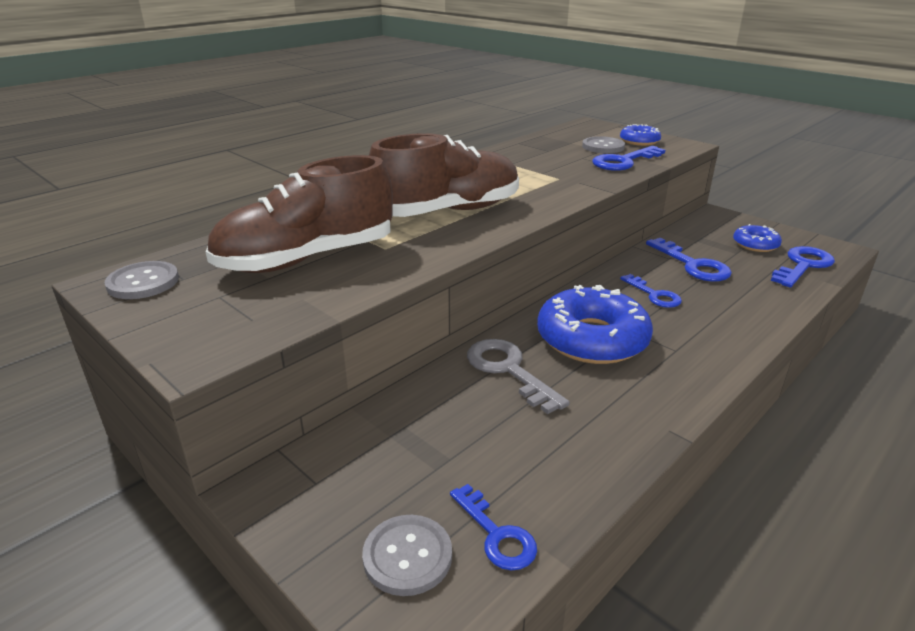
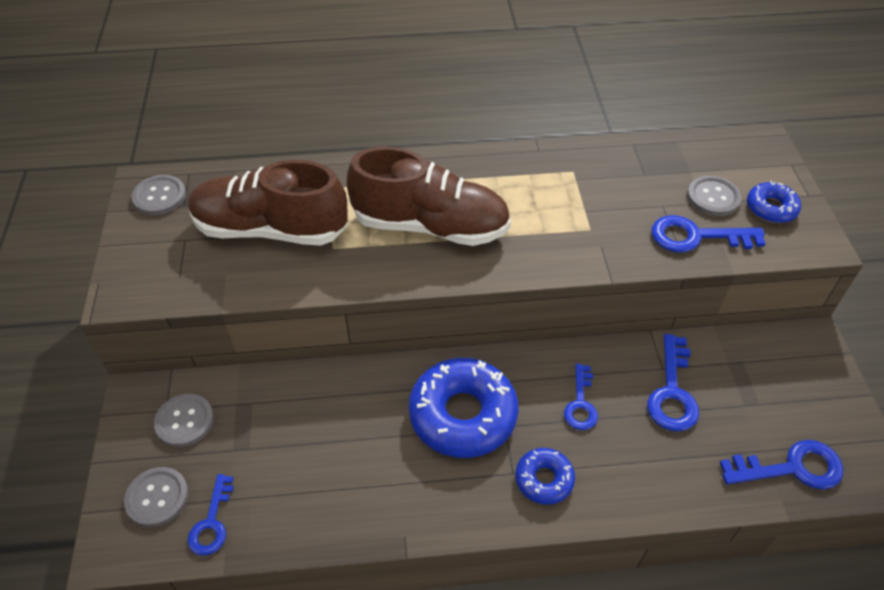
camera: 40 degrees right, 20 degrees up
(351, 478) = (184, 421): none -> grey button
(508, 370) = (366, 402): grey key -> none
(755, 245) = (785, 408): blue donut -> blue donut (544, 479)

